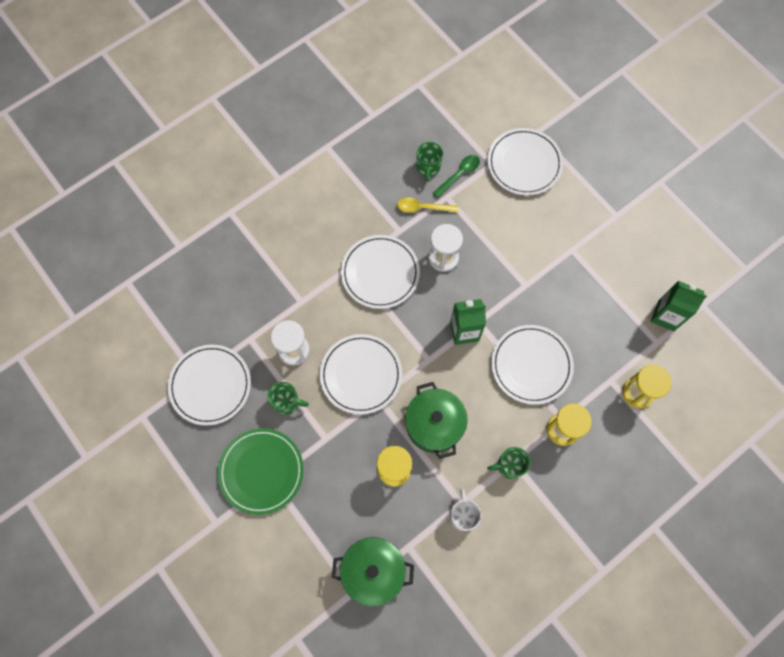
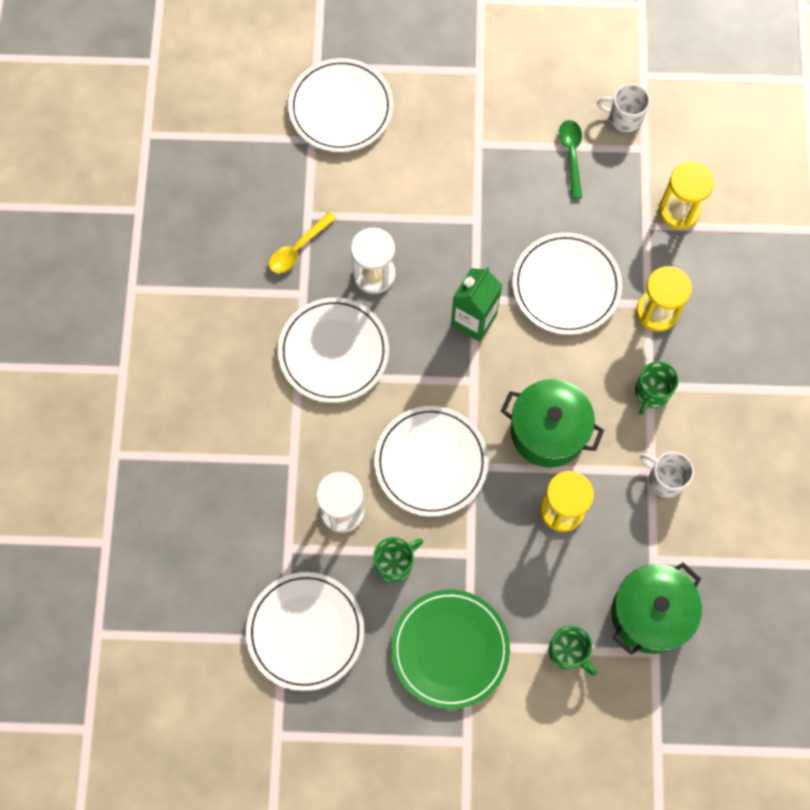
camera: 50 degrees left, 0 degrees up
(428, 167) = (256, 205): green mug -> green mug (568, 652)
(459, 174) = (293, 181): green spoon -> green spoon (571, 155)
(666, 316) = (624, 117): green carton -> white mug

